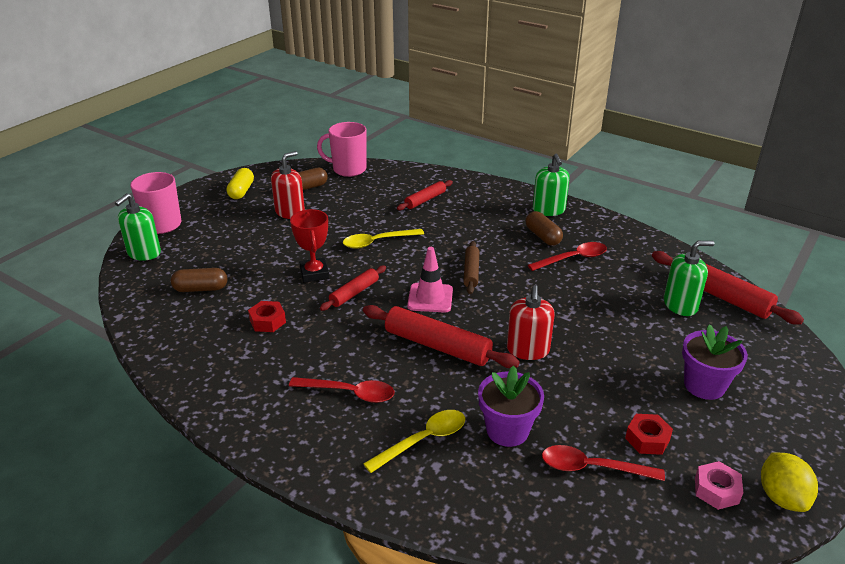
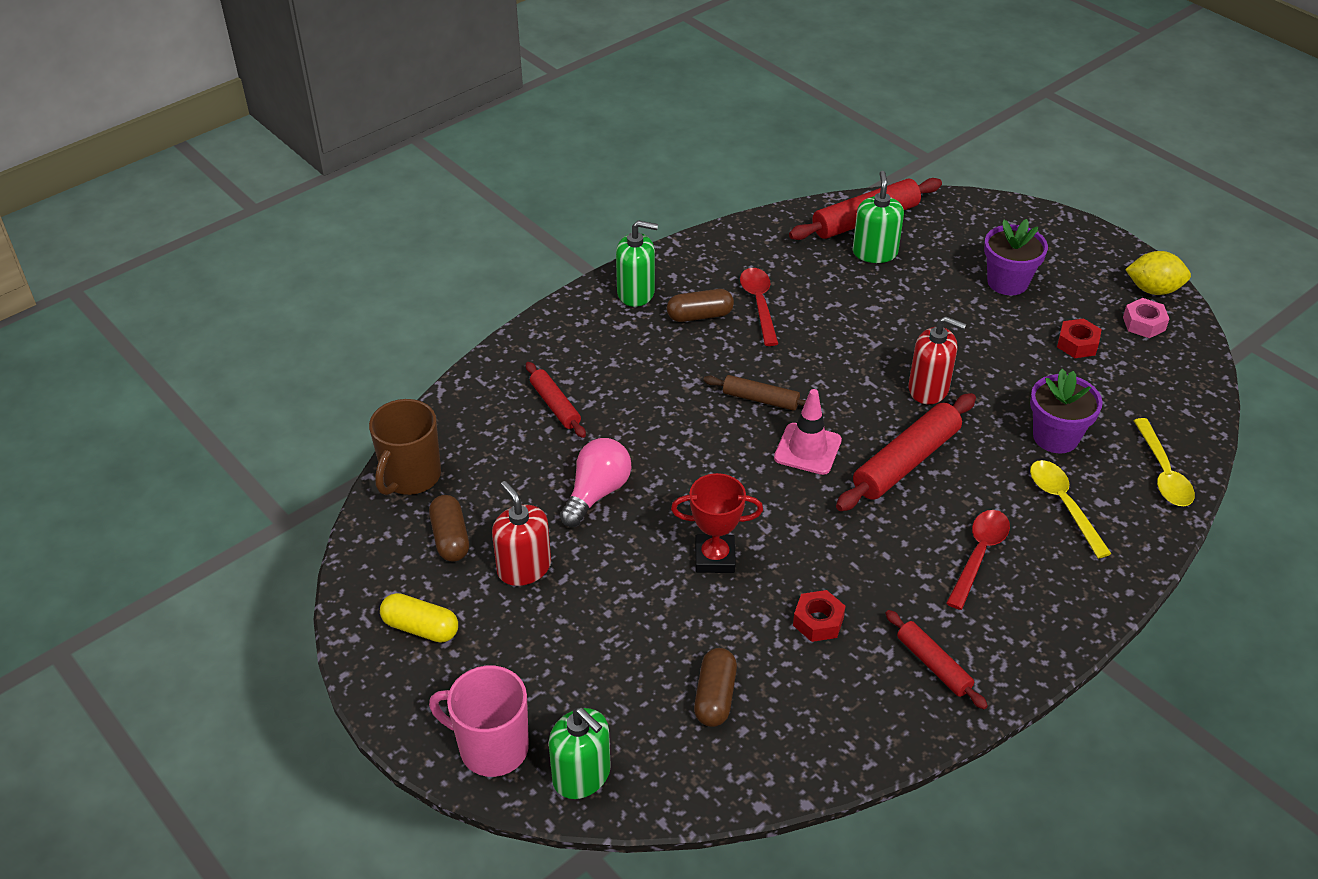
camera: 75 degrees left, 10 degrees up
(348, 169) = (411, 477): pink mug -> brown mug
(354, 293) = (775, 521): red rolling pin -> red rolling pin (933, 664)
(356, 225) = (597, 493): none -> pink light bulb
(377, 242) = (654, 478): yellow spoon -> yellow spoon (1163, 473)
(591, 467) = (1111, 392): red spoon -> none

